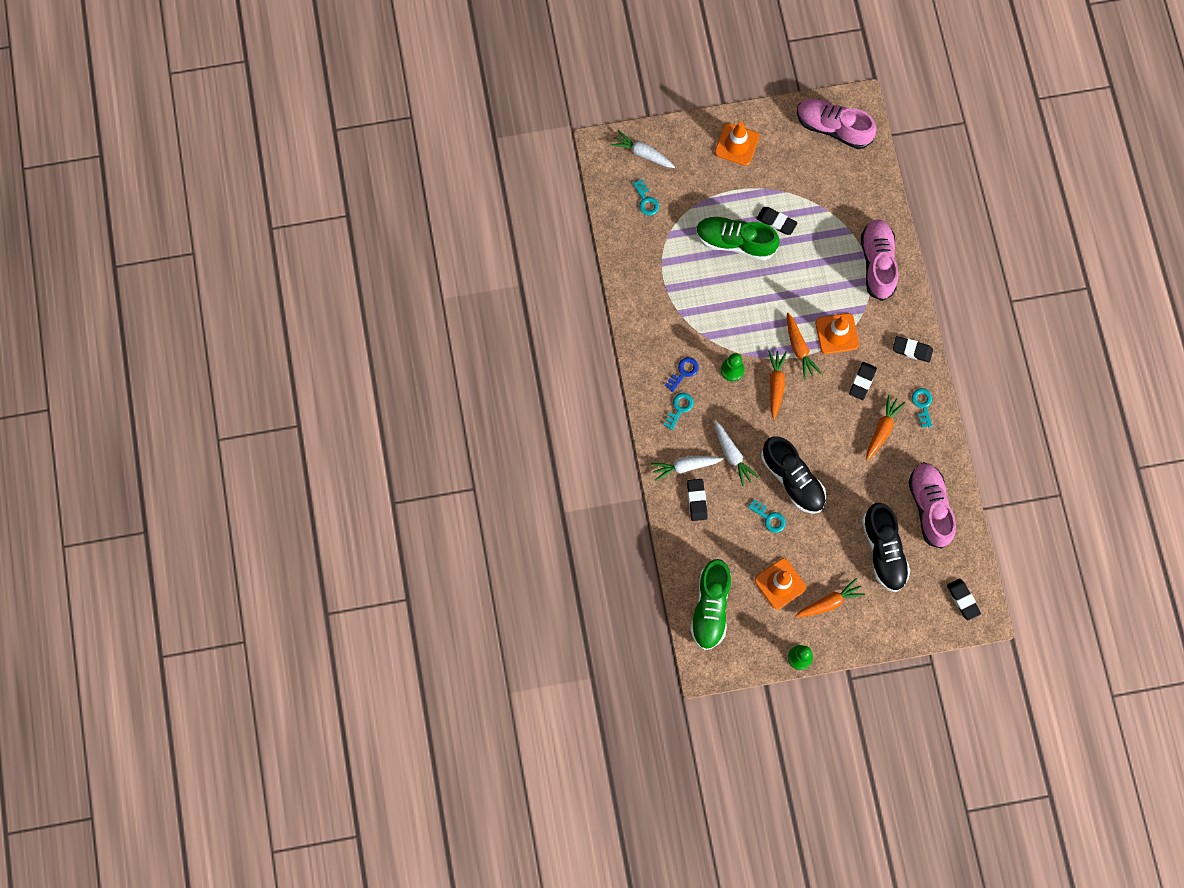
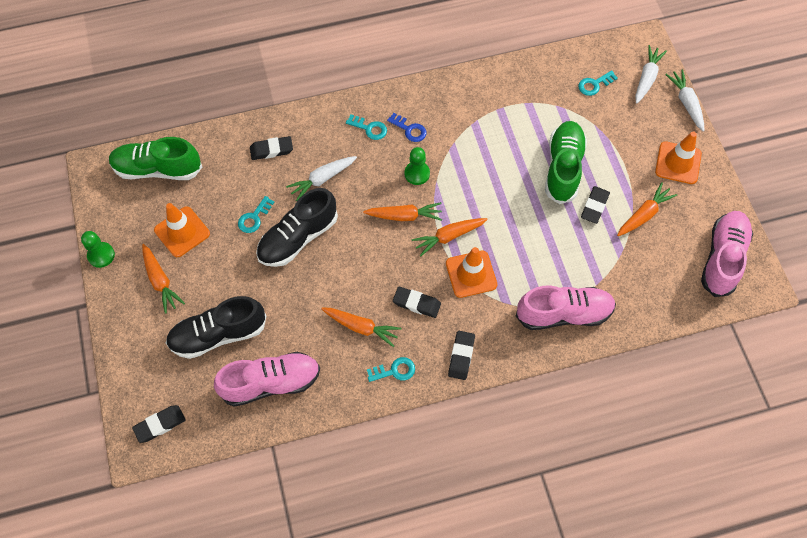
camera: 85 degrees right, 10 degrees down
(685, 466) = (307, 137): white carrot -> white carrot (686, 103)
(787, 182) = (644, 214): none -> orange carrot

